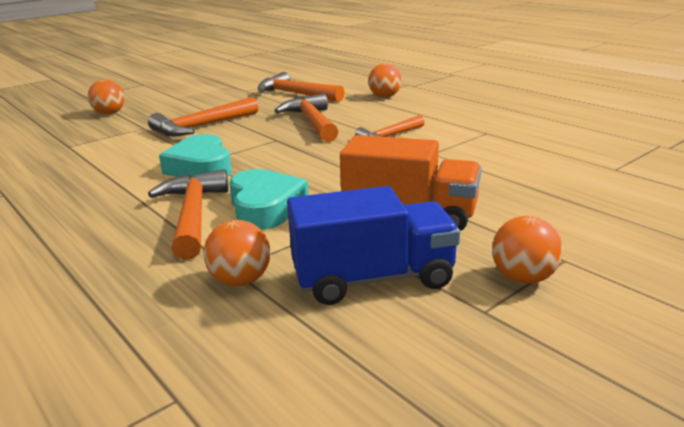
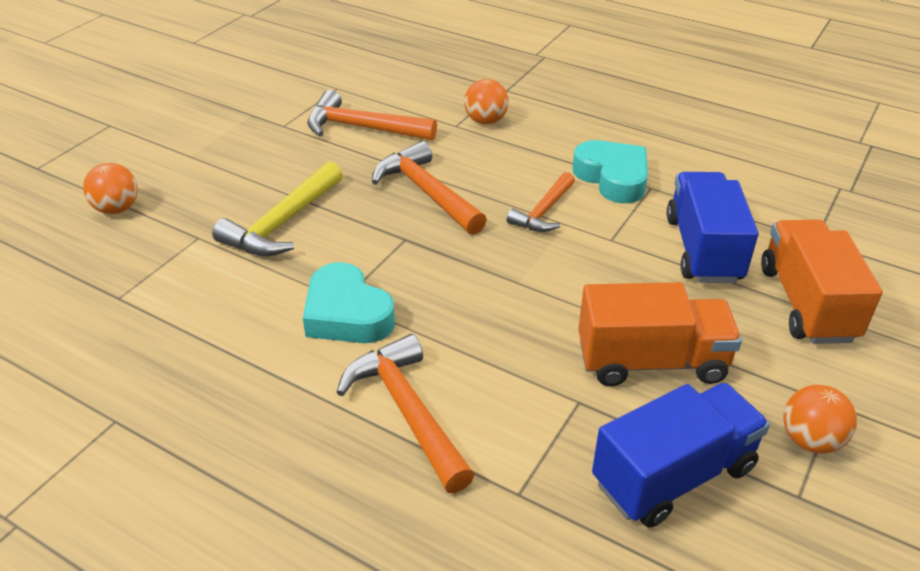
camera: 20 degrees left, 15 degrees up
(202, 126) = (282, 223): orange hammer -> yellow hammer
(241, 280) = (541, 511): orange ball -> none
(265, 207) = (484, 380): turquoise heart -> turquoise heart (612, 178)
(506, 164) = (703, 249): none -> blue truck
(580, 201) = (807, 303): none -> orange truck

